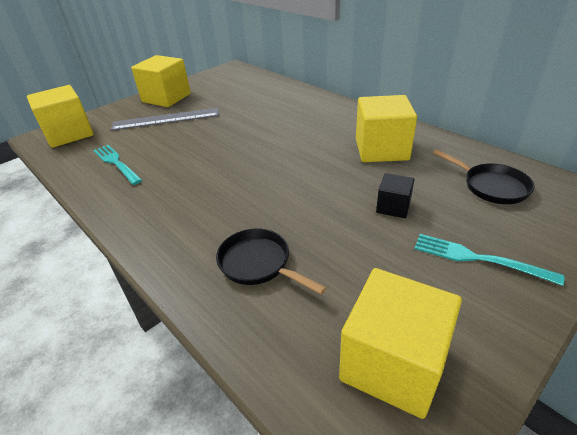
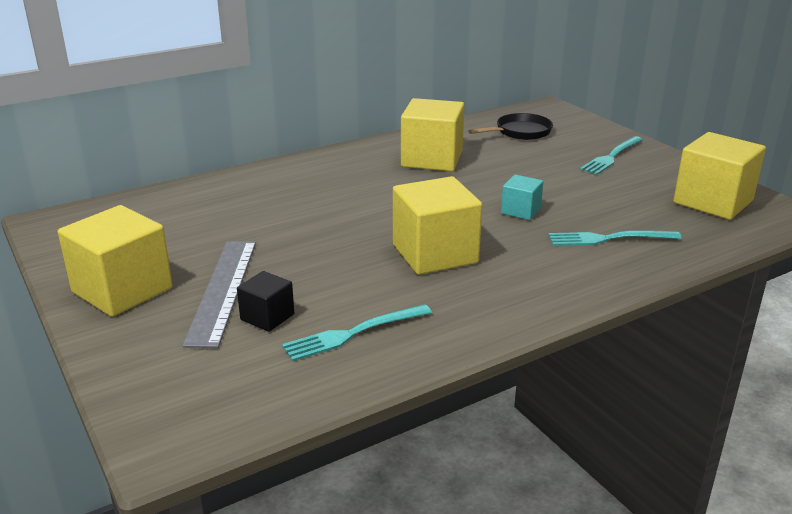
camera: 80 degrees left, 10 degrees down
(69, 134) = (189, 401): yellow cube -> yellow cube (435, 254)
(258, 263) = (607, 239): black pan -> turquoise fork
(299, 206) = (520, 211): none -> turquoise cube
(393, 207) = (537, 172): black cube -> black cube (267, 317)

